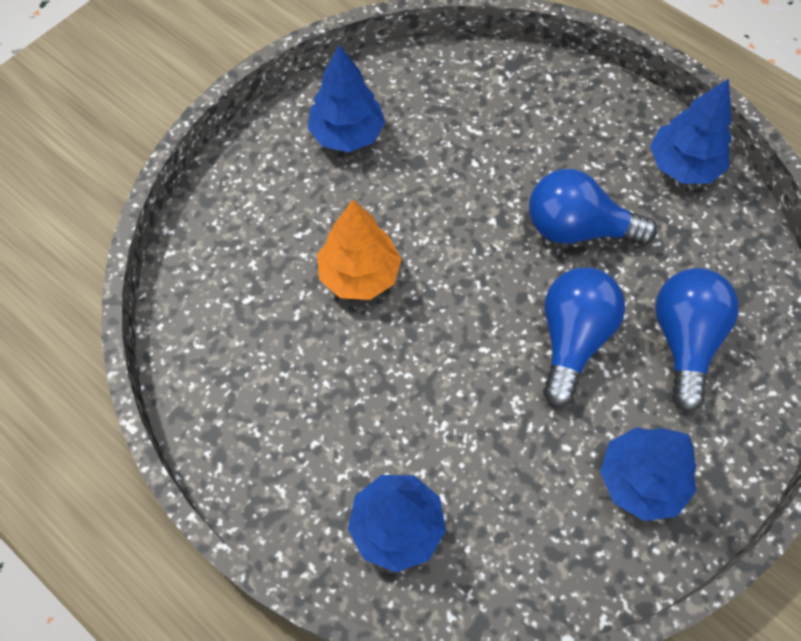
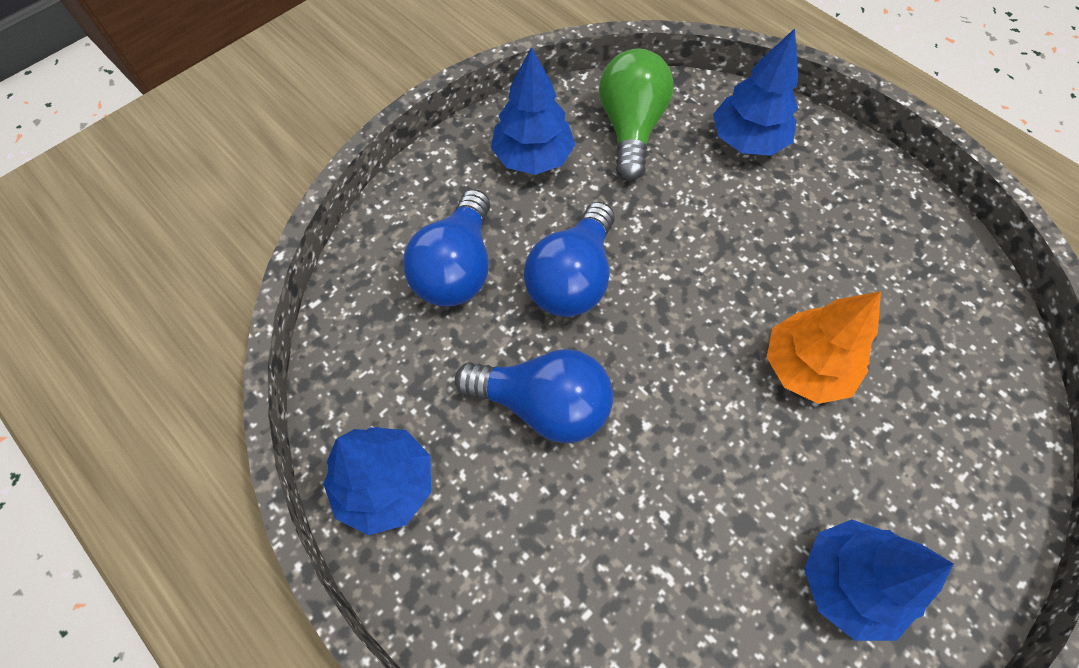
camera: 175 degrees left, 0 degrees up
(535, 533) = (630, 128): none -> green light bulb

